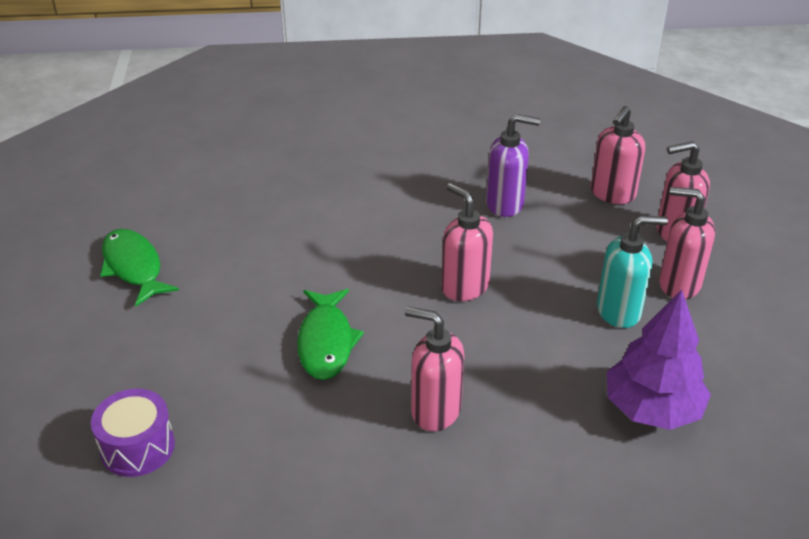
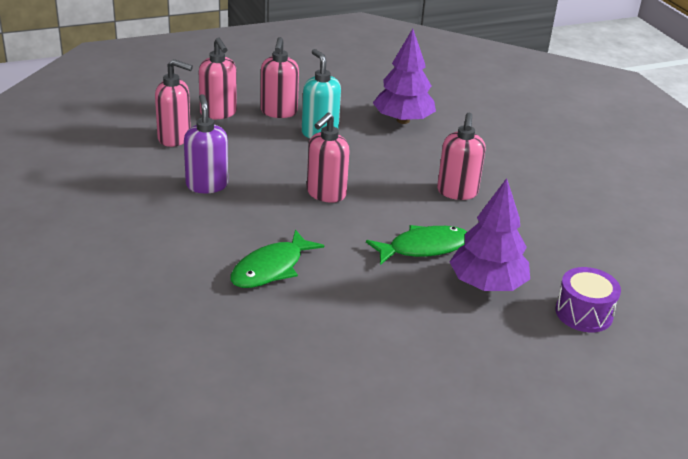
camera: 110 degrees left, 5 degrees down
(134, 267) = (396, 386): green fish -> green fish (271, 268)
(235, 376) = (487, 284): none -> purple tree

